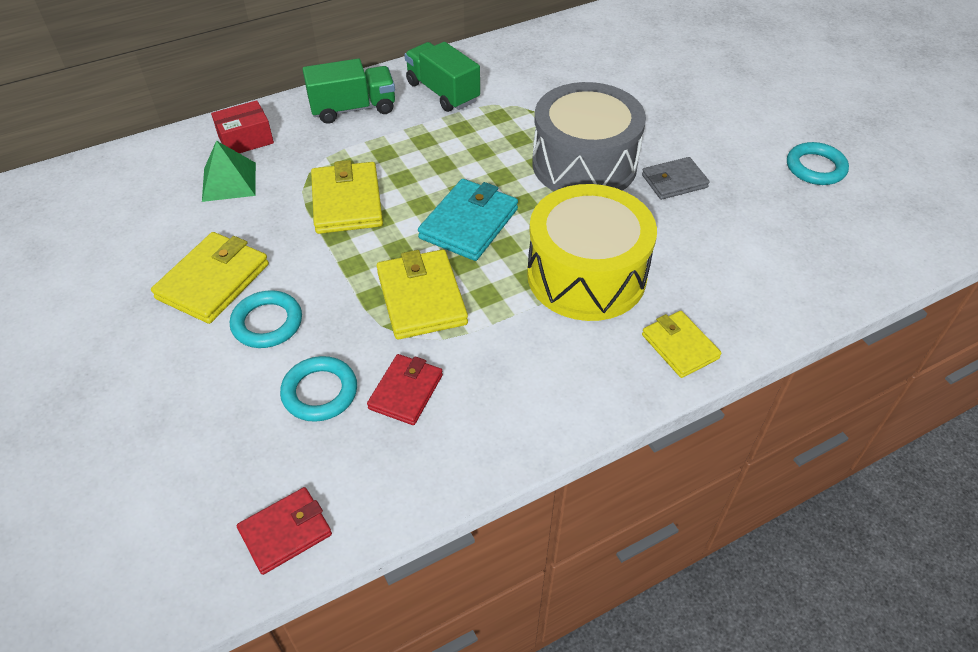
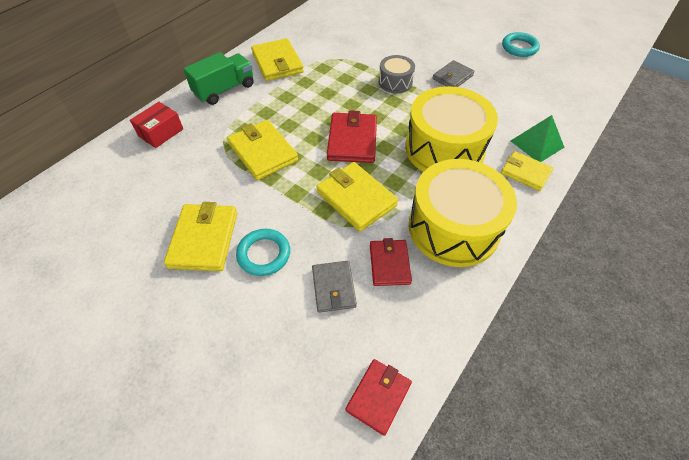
camera: 25 degrees left, 5 degrees up
(229, 181) = (168, 165): green pyramid -> green pyramid (537, 144)
(320, 392) = (333, 288): turquoise ring -> grey wallet
(442, 92) = (277, 63): green truck -> yellow wallet
(469, 223) = (352, 140): turquoise wallet -> red wallet
(521, 380) = (453, 227): none -> yellow drum
(584, 164) = (395, 82): grey drum -> grey drum, size x0.49

